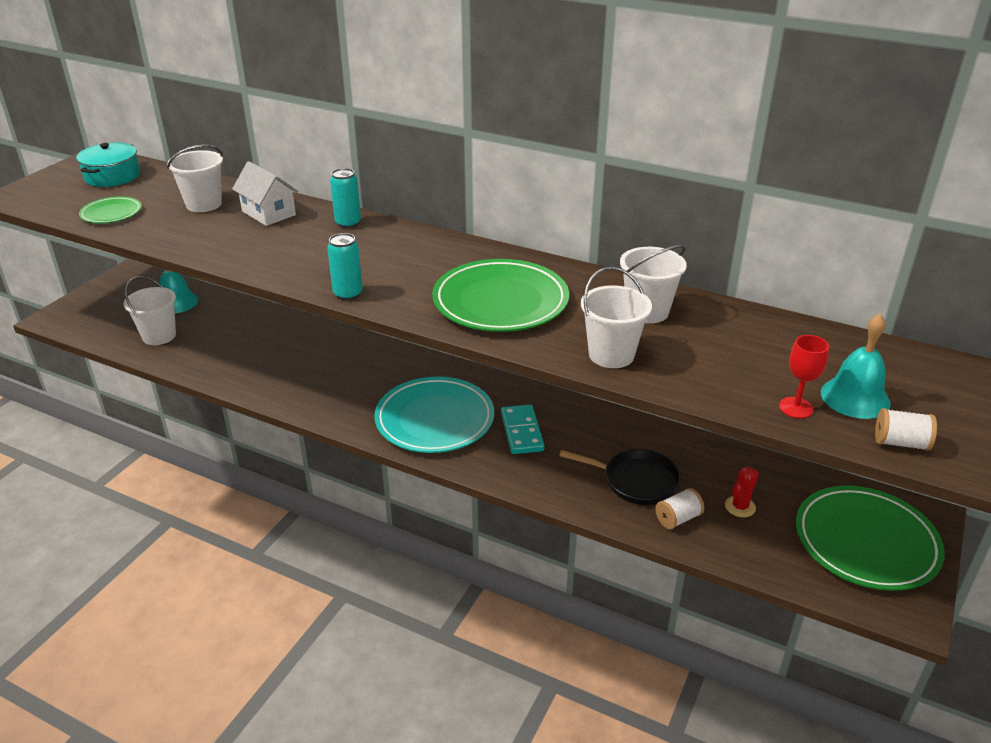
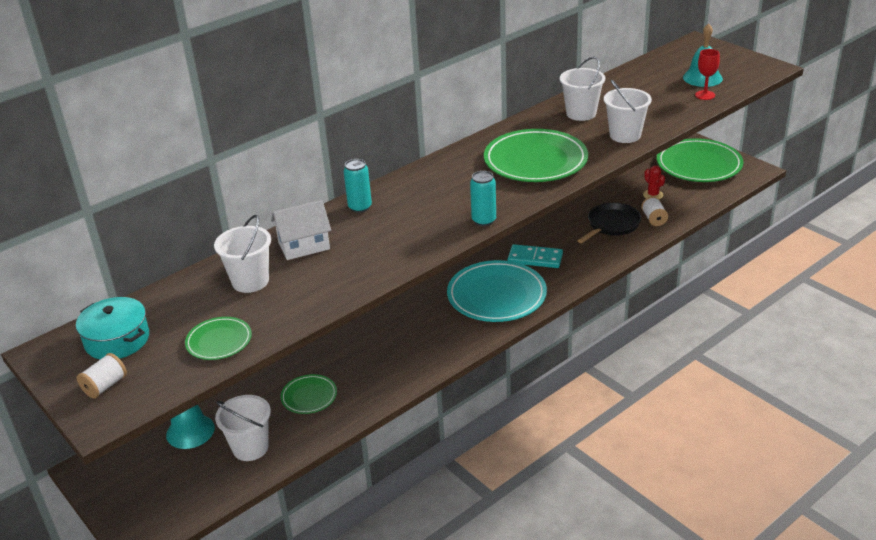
camera: 65 degrees left, 0 degrees up
(232, 346) = (309, 396): none -> green plate
(900, 443) = (746, 78): white spool -> white spool (105, 386)

